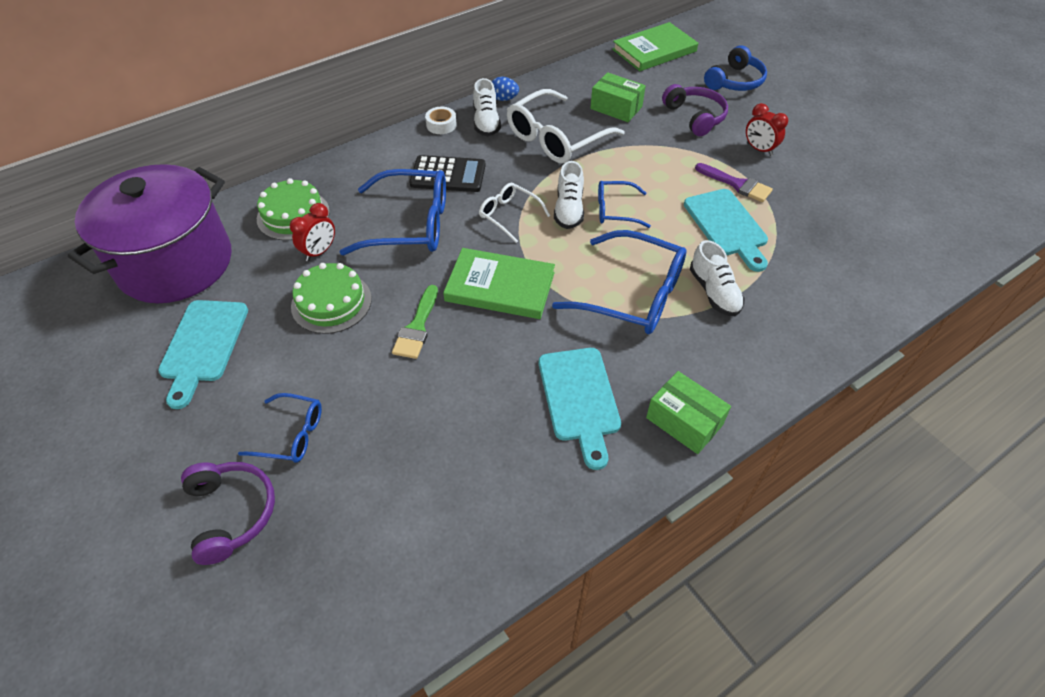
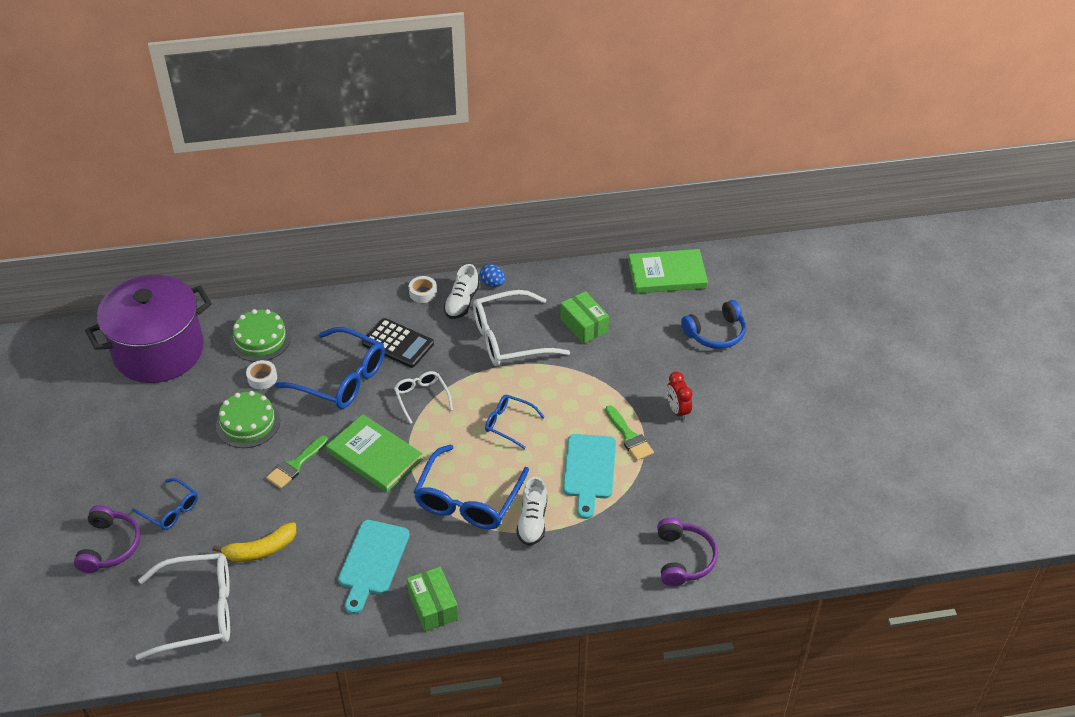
camera: 25 degrees right, 5 degrees down
(203, 345) = (147, 423): turquoise cutting board -> none
(319, 252) = (262, 378): red clock -> white tape
(405, 550) = (198, 612): none -> white glasses
(438, 438) = (261, 550): none -> yellow banana
(569, 209) = (472, 409): white shoe -> none
(632, 294) = (468, 499): blue glasses -> blue glasses turned 60 degrees clockwise
(695, 117) = (647, 358): purple headphones -> purple headphones (683, 558)
(737, 184) = (629, 436): purple brush -> green brush

